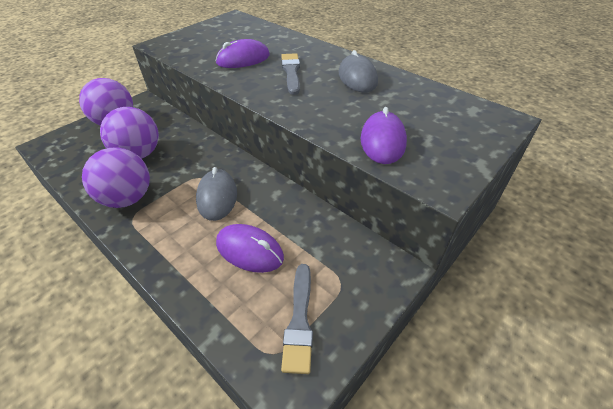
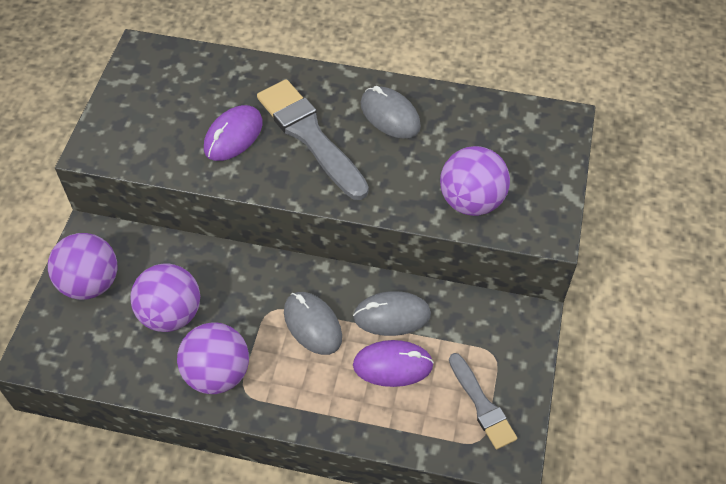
camera: 30 degrees left, 10 degrees up
(278, 216) = (392, 315): none -> grey mouse
(291, 72) = (310, 136): grey brush -> grey brush, size x1.68
(383, 141) = (471, 201): purple mouse -> purple ball

